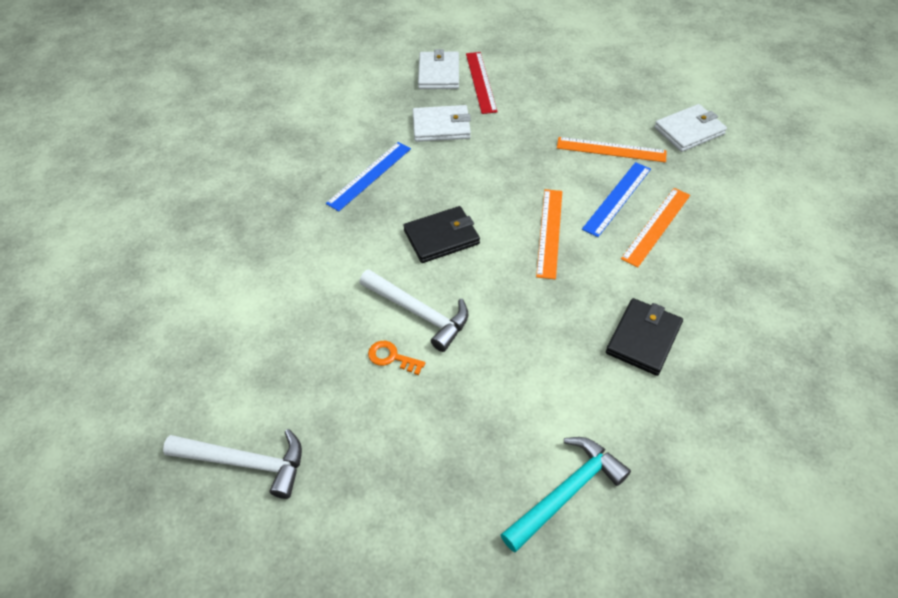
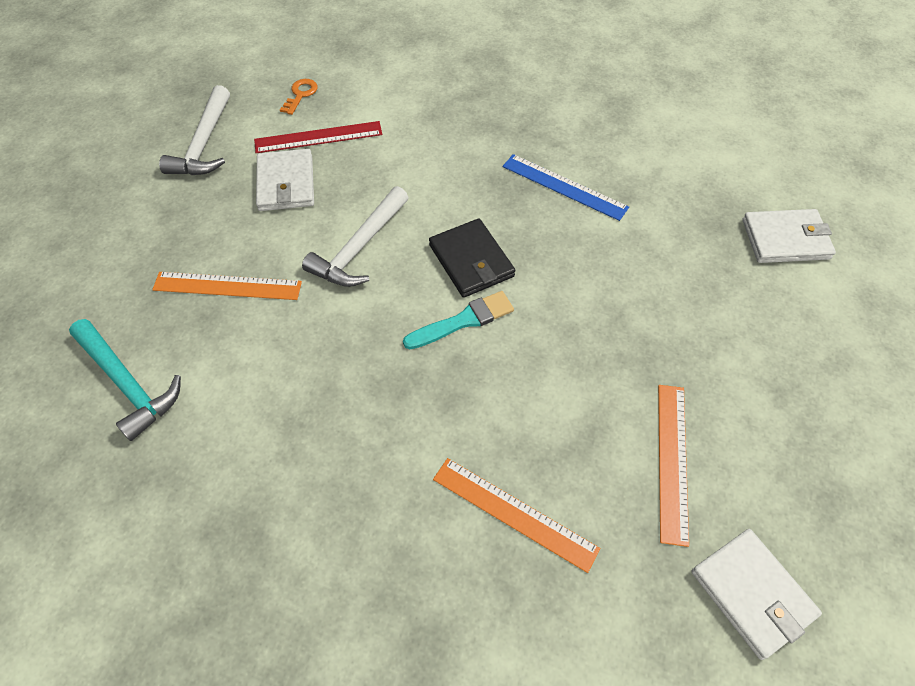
camera: 85 degrees right, 5 degrees up
(391, 357) = (303, 230): orange key -> orange key (300, 94)
(441, 126) = (671, 249): white wallet -> white wallet (286, 183)
(481, 82) = (783, 289): red ruler -> red ruler (318, 137)
(501, 245) = (463, 321): none -> turquoise brush
(549, 232) = (489, 374): orange ruler -> orange ruler (227, 286)
(617, 198) = (565, 462): blue ruler -> none
(643, 338) = (314, 476): black wallet -> none

